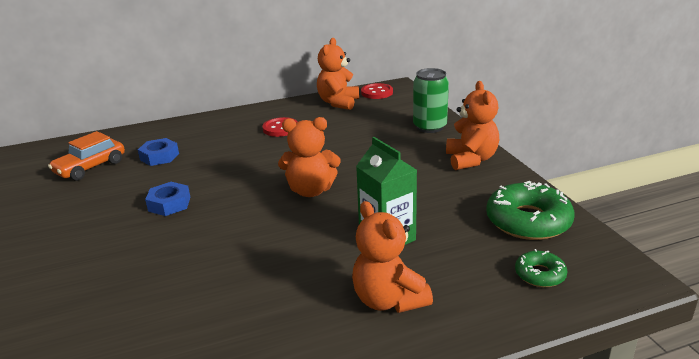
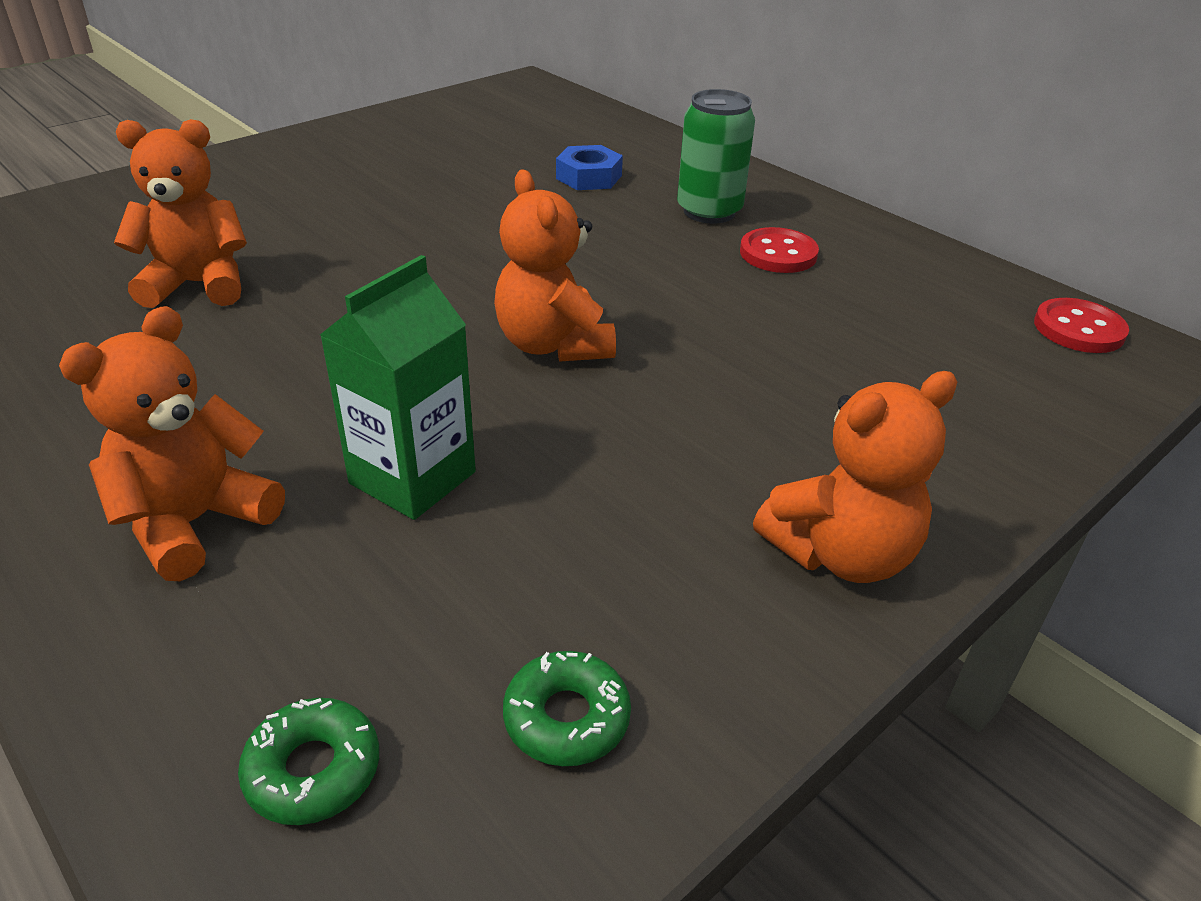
camera: 65 degrees right, 10 degrees up
(90, 167) = (523, 140): orange car -> none
(169, 204) = (446, 226): blue nut -> none
(338, 103) = (964, 290): orange teddy bear -> orange teddy bear (198, 285)
(429, 127) = (968, 448): green can -> green can (709, 211)
(528, 221) = (566, 718): green donut -> green donut, size x0.52

